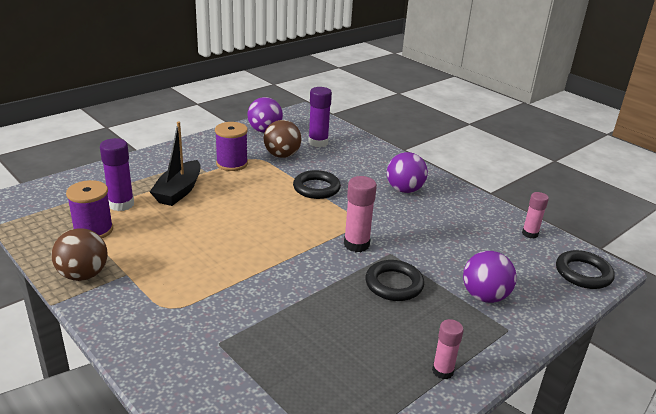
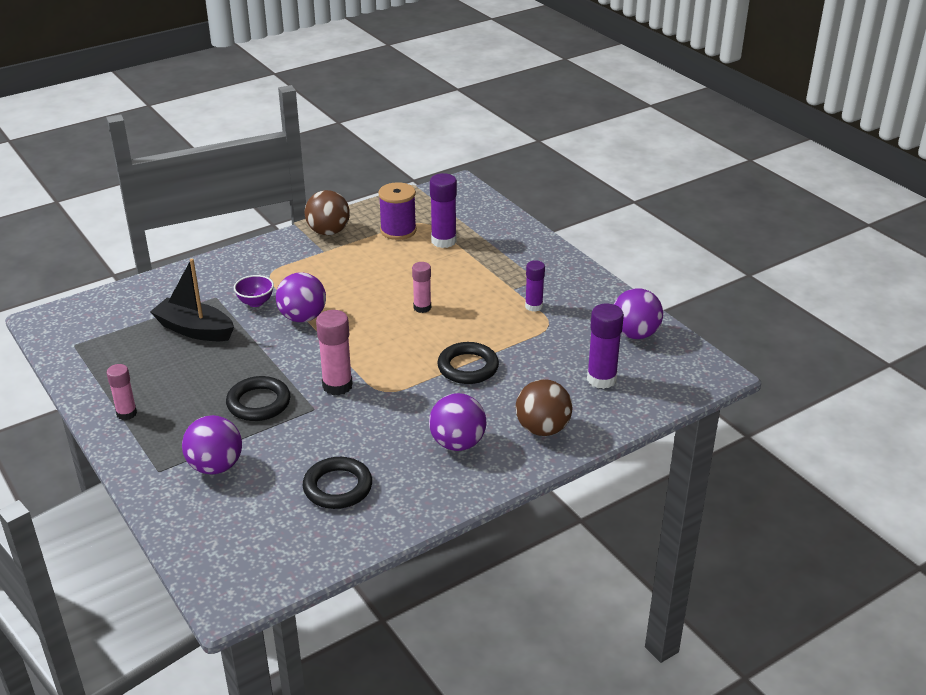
camera: 100 degrees right, 5 degrees up
(179, 191) = (468, 272): black boat -> black boat (194, 330)
(229, 310) = (255, 302): none -> purple bowl
(232, 163) = (533, 306): purple spool -> purple glue stick
(256, 274) = (303, 317): none -> purple ball
(282, 155) = (558, 345): brown ball -> brown ball (542, 429)
(530, 234) = (326, 544): pink glue stick -> pink glue stick (422, 307)
(583, 273) = (226, 570): black ring -> black ring (338, 487)

